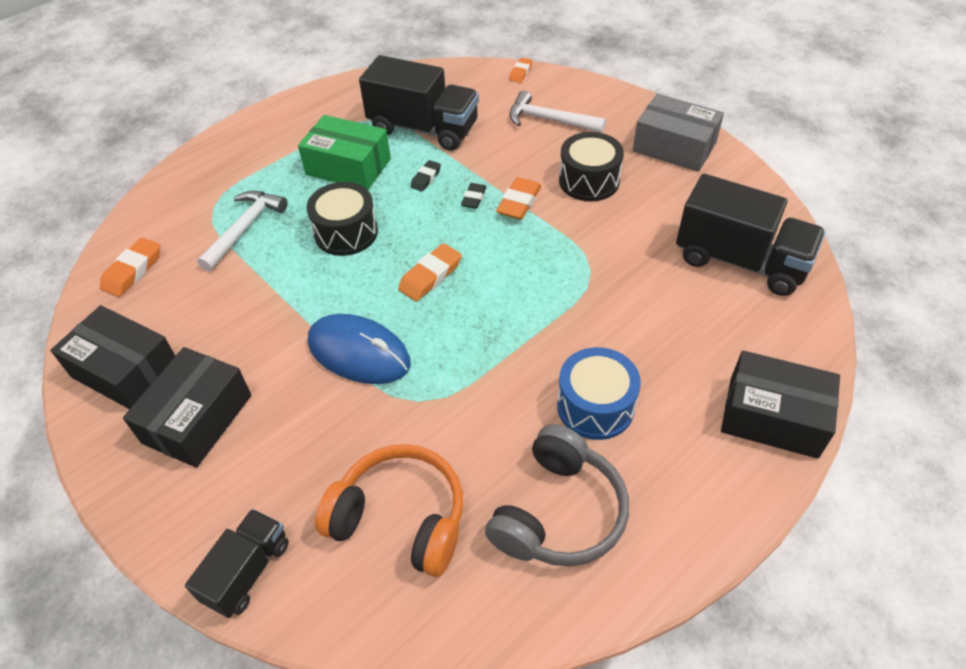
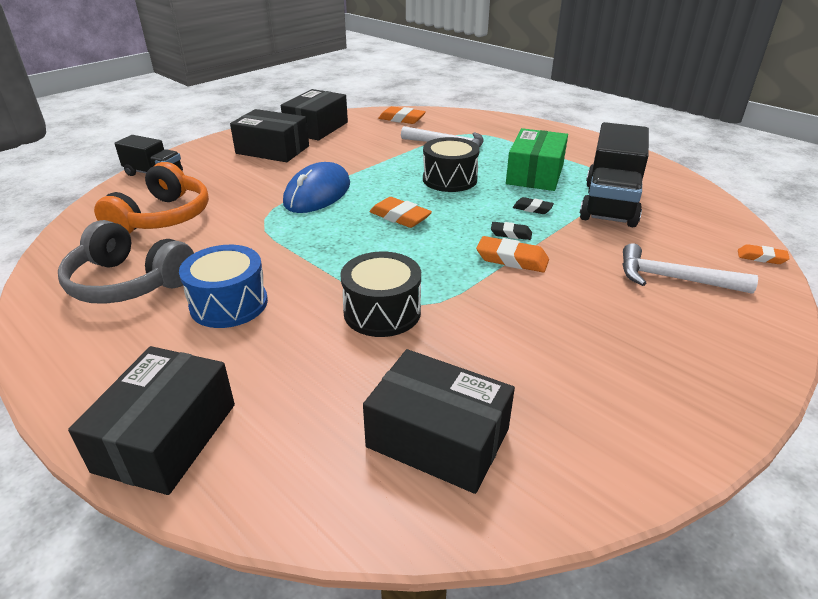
camera: 85 degrees right, 15 degrees down
(549, 120) = (673, 278): white hammer -> white hammer turned 90 degrees counterclockwise
(589, 181) = (566, 307): black drum -> black drum (382, 312)
(674, 147) = (677, 388): grey box -> none
(740, 261) = (438, 438): black truck -> black box

